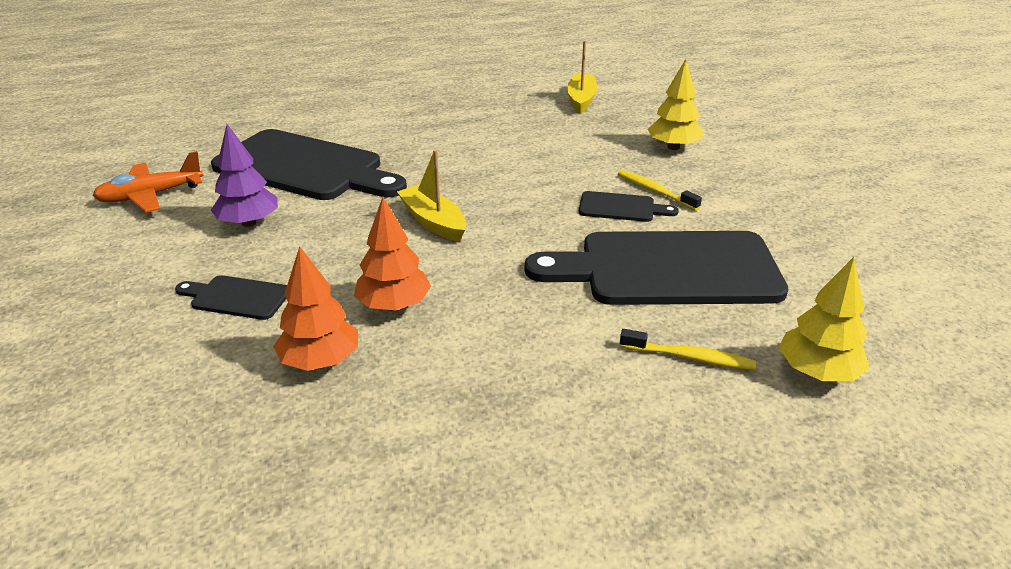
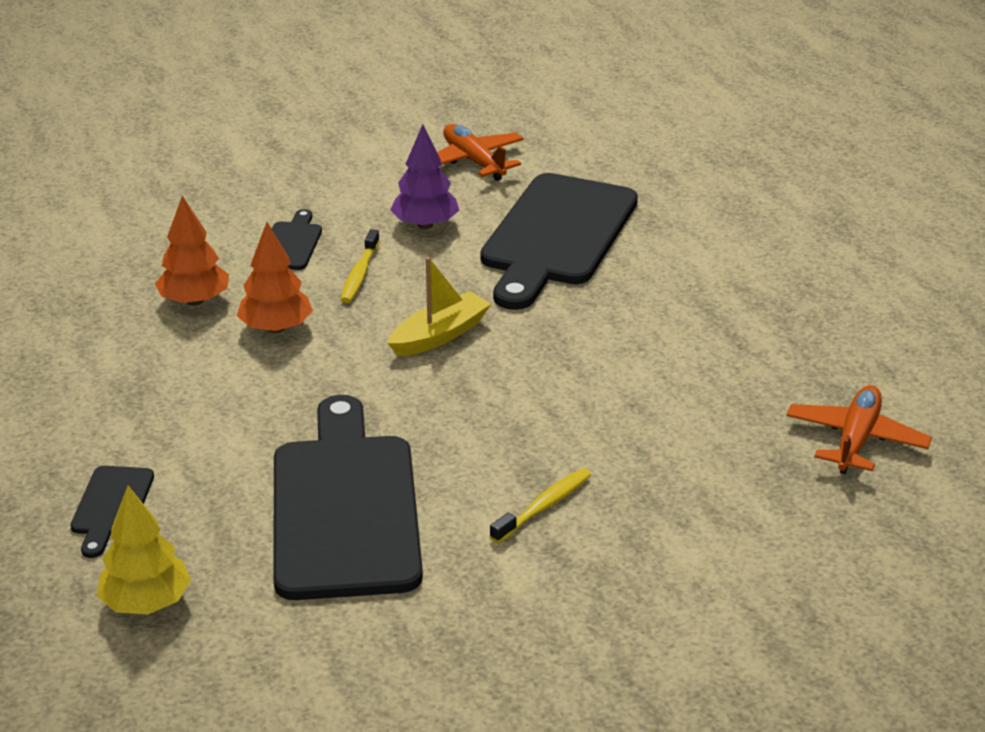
camera: 85 degrees right, 0 degrees up
(581, 100) = (856, 440): yellow boat -> orange plane
(621, 208) = (492, 475): black cutting board -> black cutting board (111, 506)
(673, 147) = (696, 532): yellow tree -> none
(690, 357) = (179, 514): yellow toothbrush -> yellow toothbrush (359, 274)

